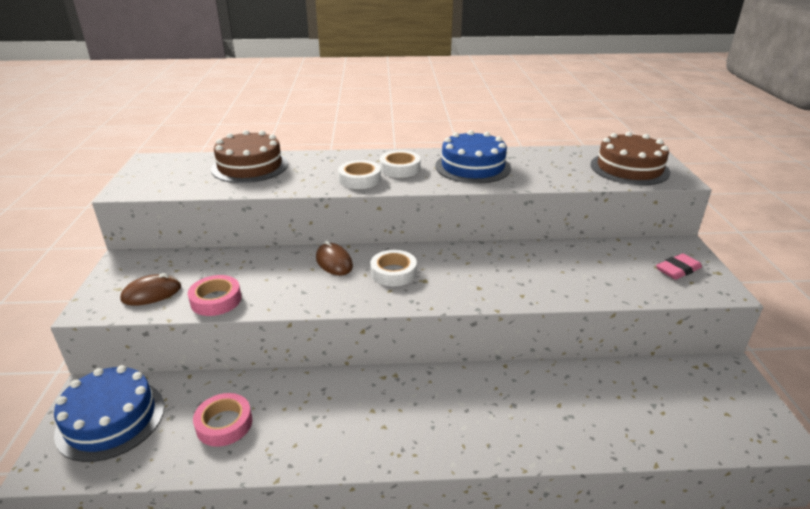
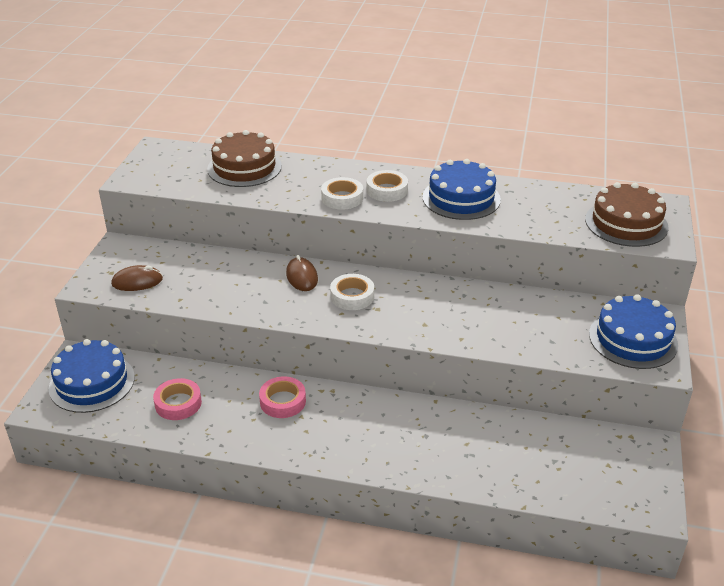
camera: 15 degrees right, 5 degrees up
(216, 300) = (188, 297): pink tape -> pink tape (283, 401)
(677, 270) = (633, 339): pink eraser -> blue cake

